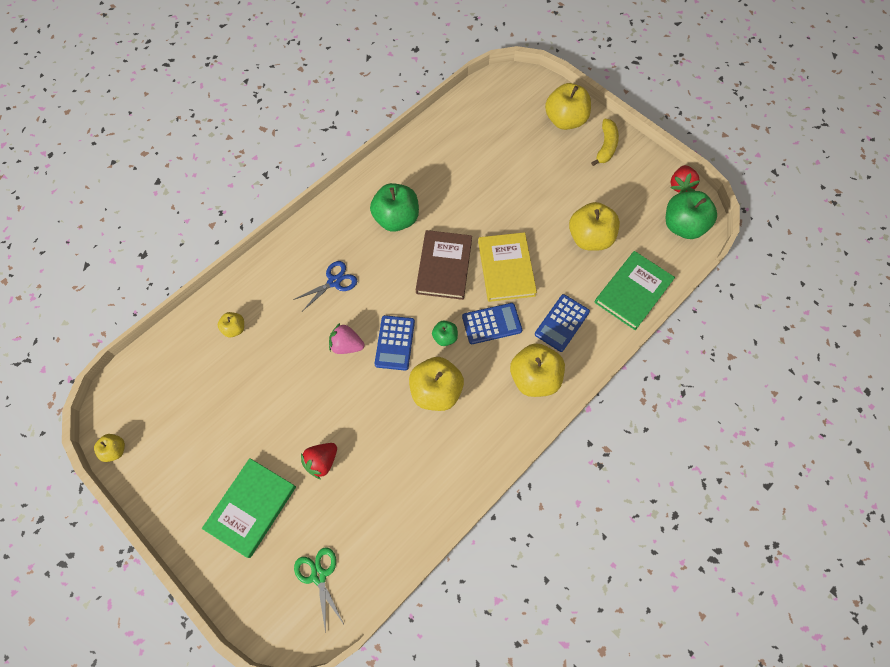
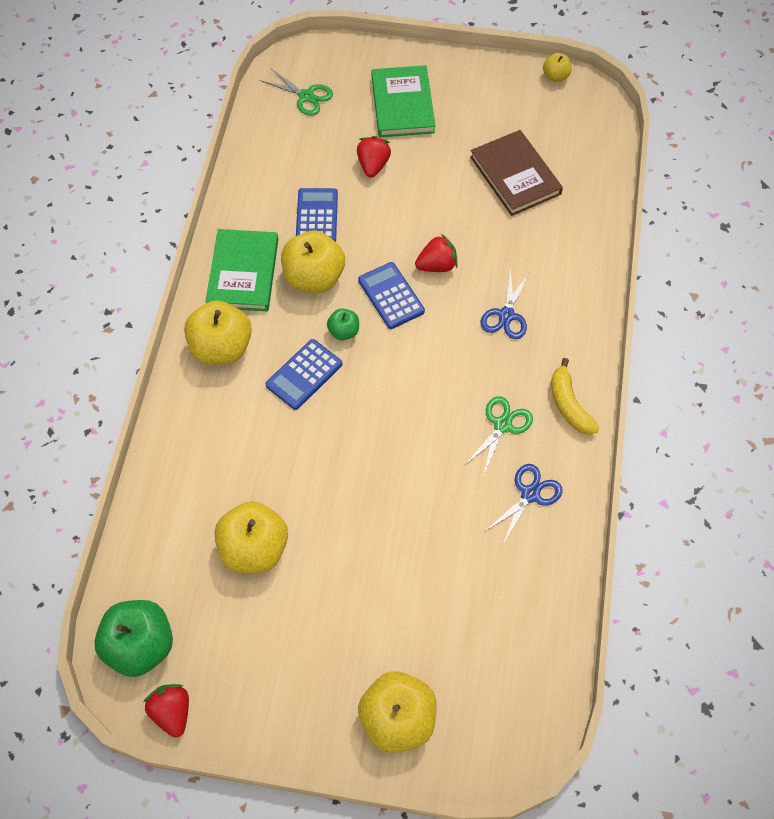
camera: 145 degrees right, 5 degrees down
(234, 329) = (558, 215): yellow apple -> none
(346, 345) = (437, 265): pink strawberry -> red strawberry
(396, 219) = (502, 425): green apple -> green scissors
(414, 175) = (530, 494): none -> blue scissors
(444, 266) = (403, 404): brown book -> brown book (515, 175)
(506, 268) = (331, 445): yellow book -> none
(562, 323) = (226, 422): blue calculator -> blue calculator (317, 216)
(606, 146) = (312, 710): yellow banana -> yellow banana (569, 404)
(633, 291) = (163, 511): green book -> green book (243, 273)

